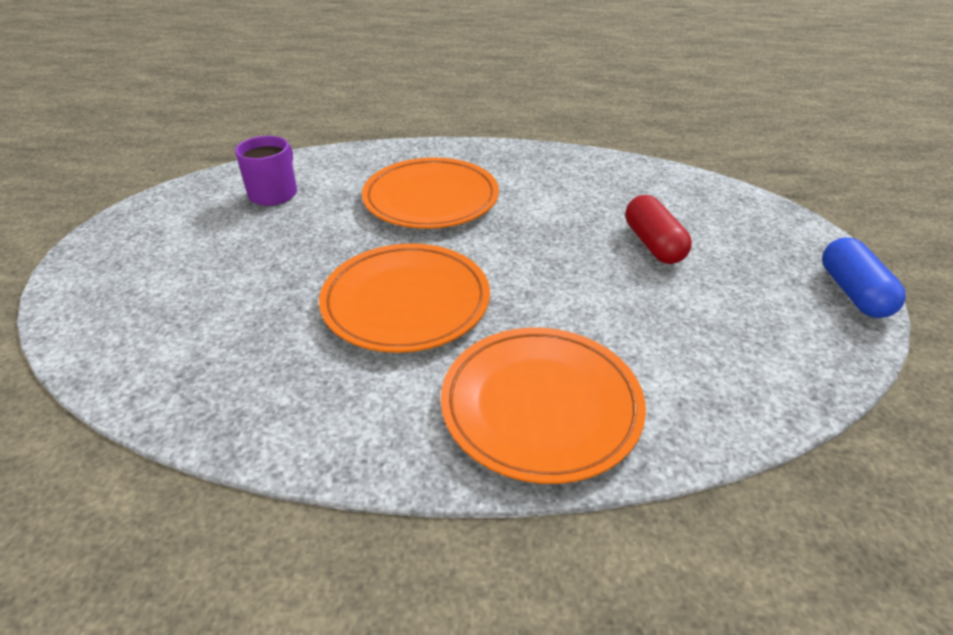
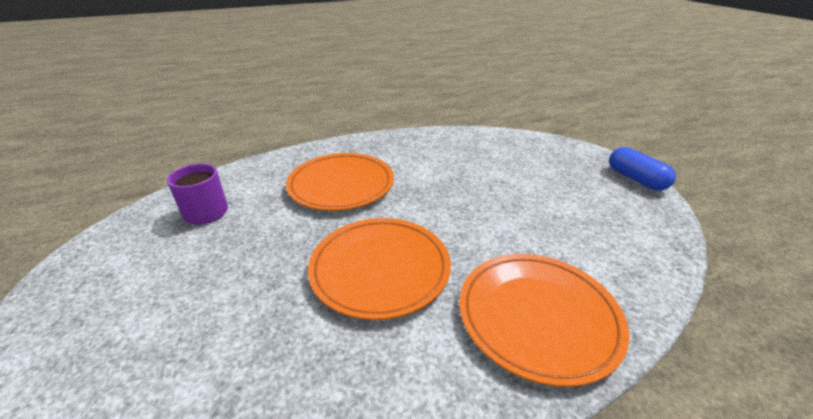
camera: 25 degrees left, 5 degrees down
(653, 244) = (510, 179): red capsule -> none

